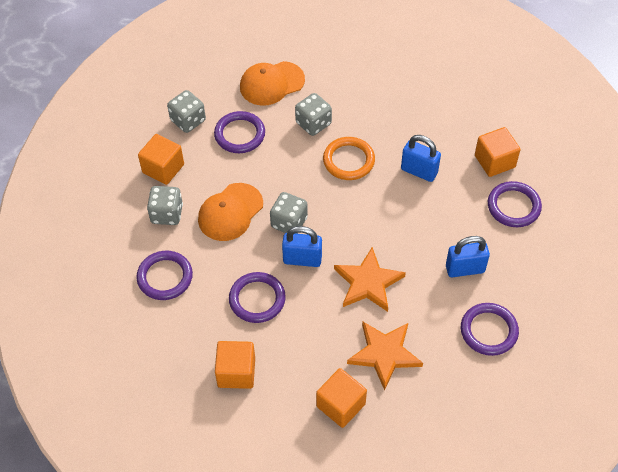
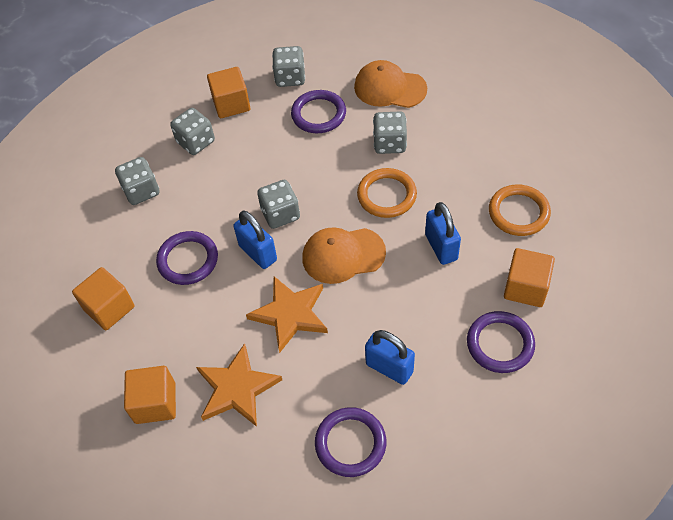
camera: 45 degrees right, 0 degrees up
(165, 277) = (141, 191): purple ring -> grey dice
(230, 212) = (244, 173): orange cap -> orange cap (343, 255)
(444, 116) = (518, 212): none -> orange ring

